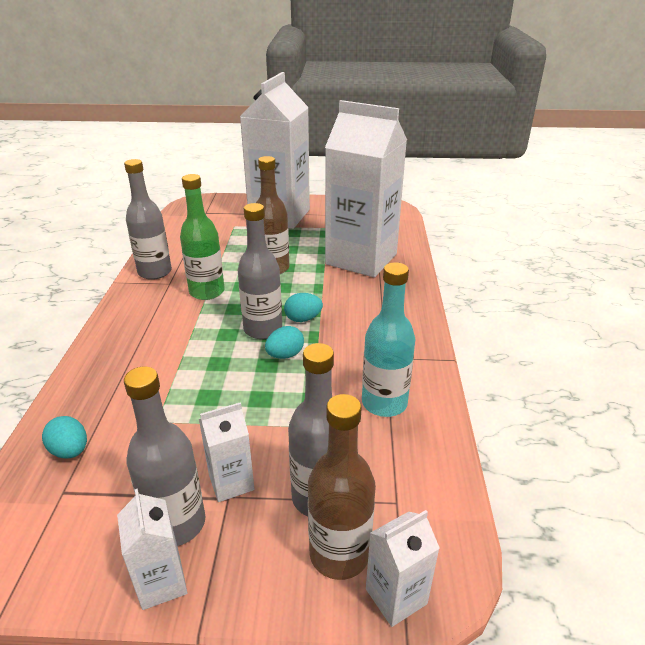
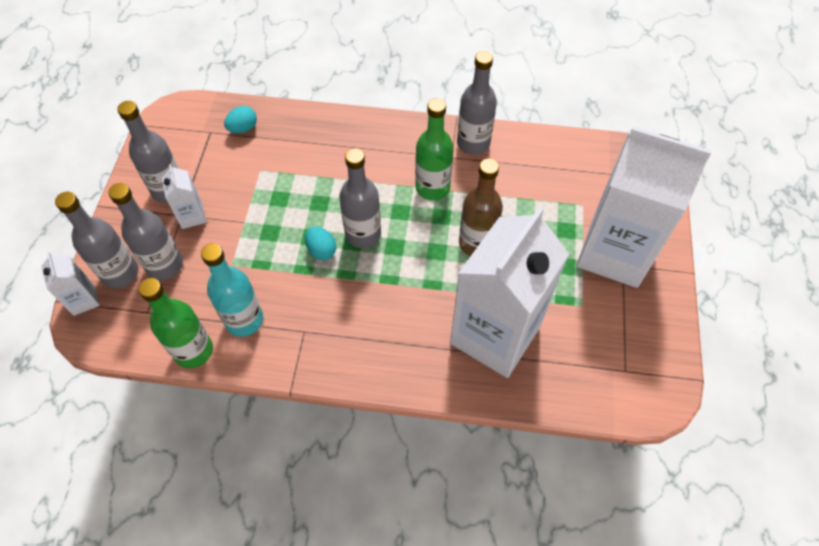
camera: 95 degrees right, 25 degrees up
(161, 582) = (132, 187): white carton -> none
(303, 319) = (375, 267): turquoise egg -> none
(339, 554) = (120, 273): brown bottle -> grey bottle
(436, 441) = (193, 351): none -> green bottle

